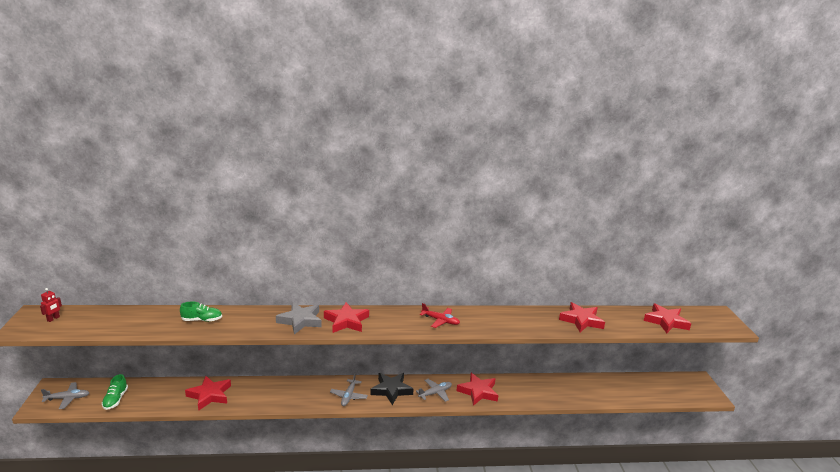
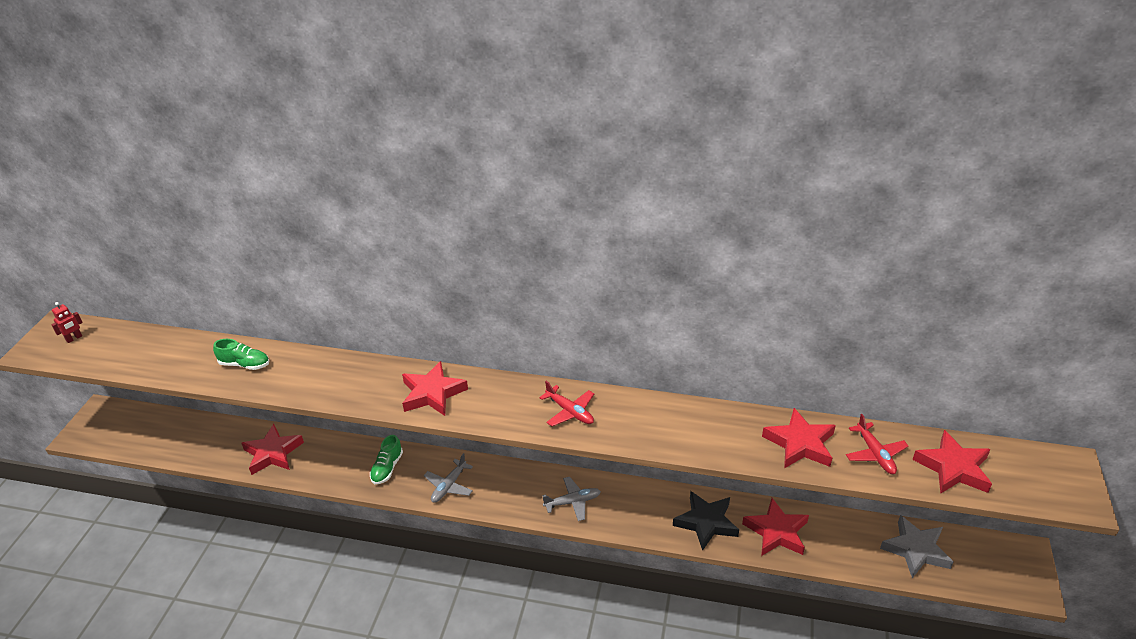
camera: 20 degrees right, 15 degrees up
(67, 398) = (111, 430): grey plane -> none
(115, 399) = (162, 441): green shoe -> green shoe (387, 468)
(300, 321) = (370, 383): grey star -> grey star (916, 550)
(391, 390) = (511, 486): black star -> black star (706, 523)
(478, 392) = (637, 511): red star -> red star (776, 531)
(623, 320) = (875, 454): none -> red plane

